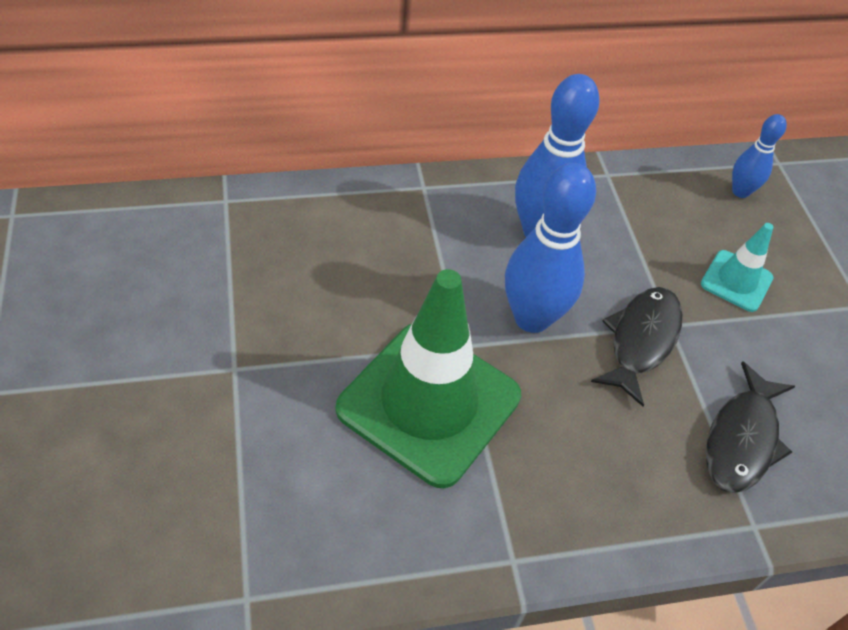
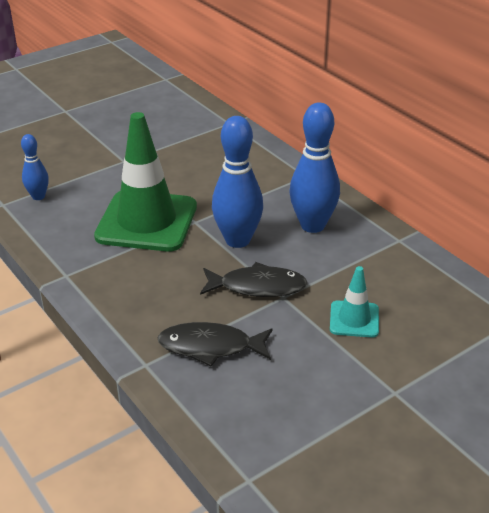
camera: 70 degrees right, 15 degrees down
(740, 191) = (454, 305): blue bowling pin -> blue bowling pin (38, 196)

